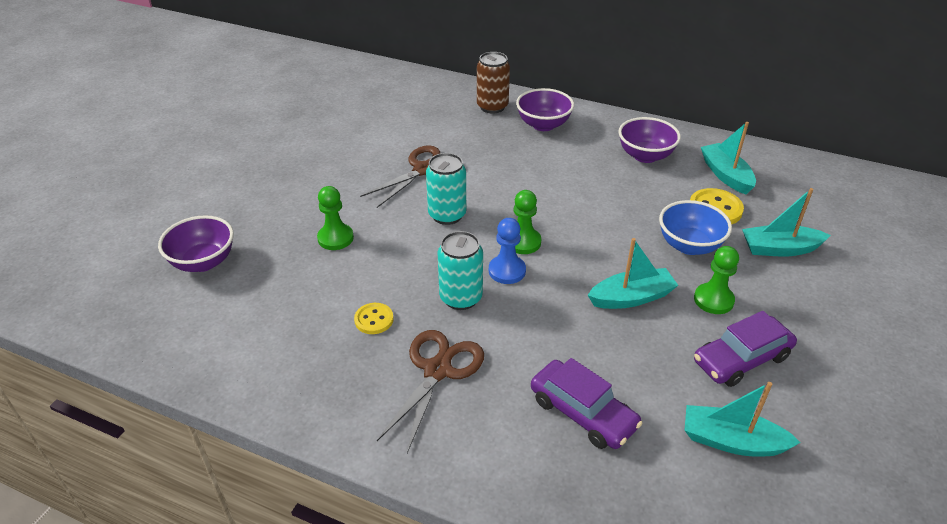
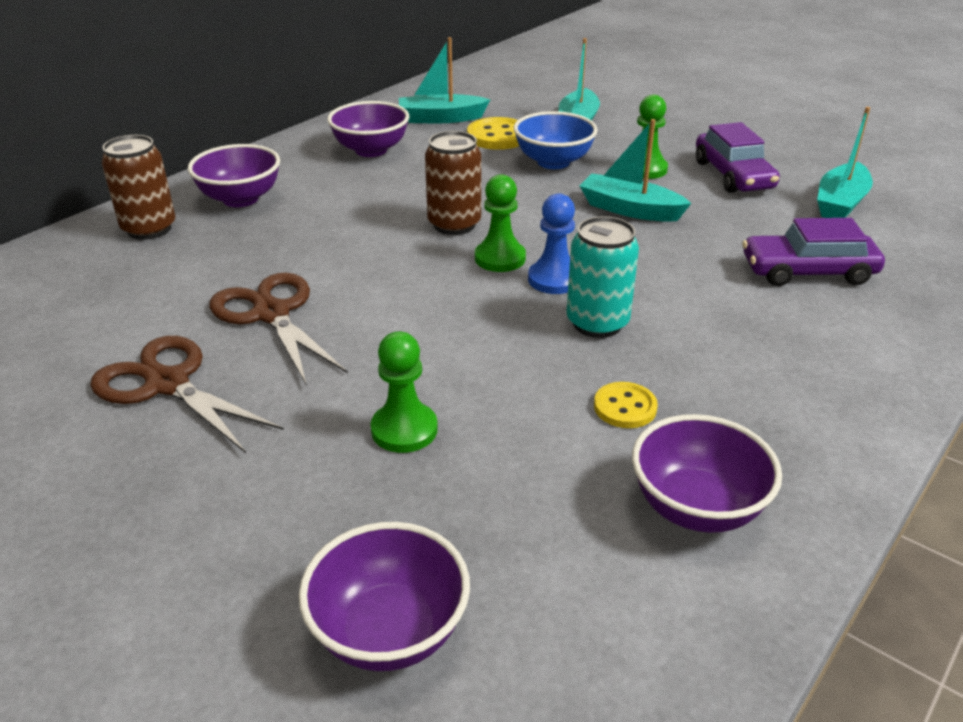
camera: 75 degrees left, 5 degrees down
(291, 357) = (696, 507): none -> purple bowl
(437, 370) = (736, 361): brown scissors -> brown scissors (167, 384)
(447, 215) = (405, 308): turquoise can -> none
(558, 214) = (454, 224): none -> brown can
(583, 413) = (808, 271): purple car -> purple car turned 150 degrees counterclockwise
(631, 297) = (630, 209): turquoise boat -> turquoise boat turned 60 degrees counterclockwise

